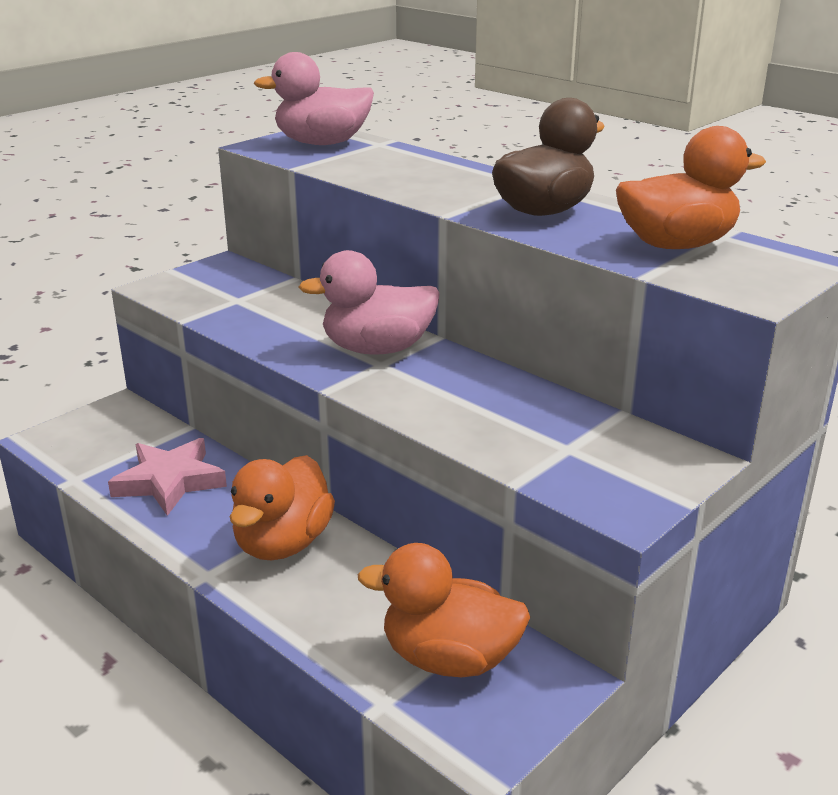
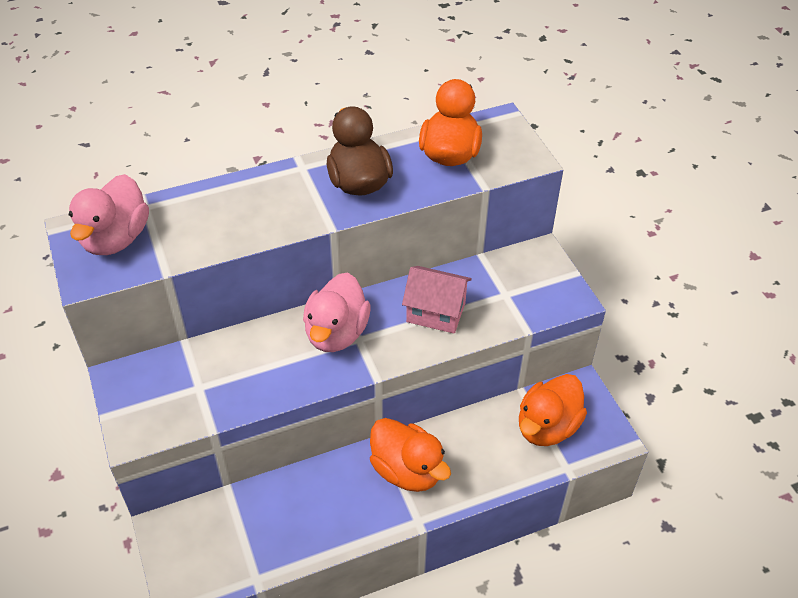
camera: 65 degrees left, 20 degrees up
(169, 481) = (297, 517): pink star -> none
(476, 403) = (436, 312): none -> pink house

